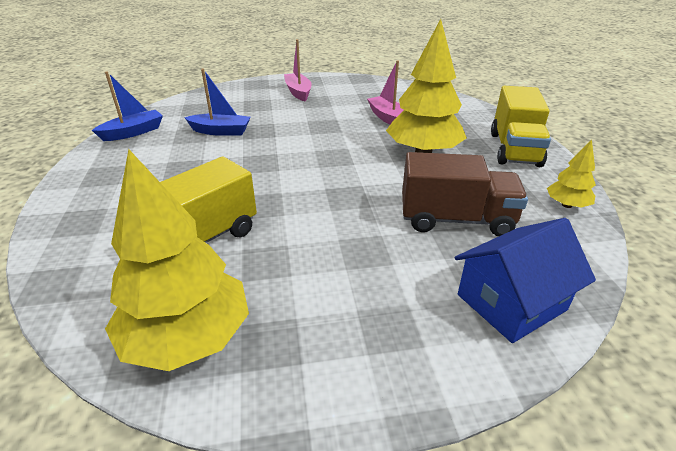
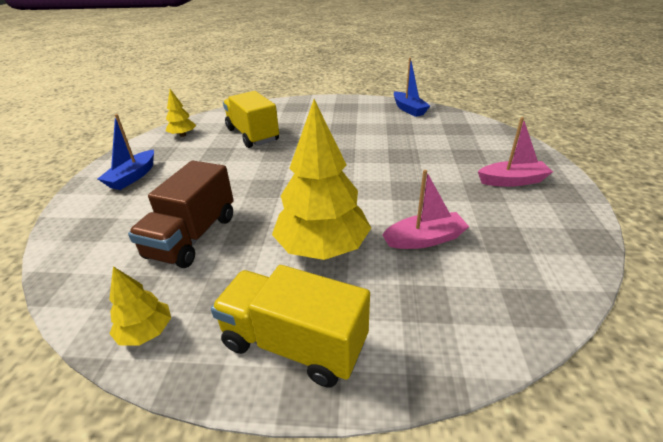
camera: 105 degrees right, 0 degrees up
(187, 338) = (183, 135): yellow tree -> yellow tree, size x0.49
(221, 131) = (404, 139): blue boat -> blue boat (133, 177)
(511, 302) = (91, 236): blue house -> none

